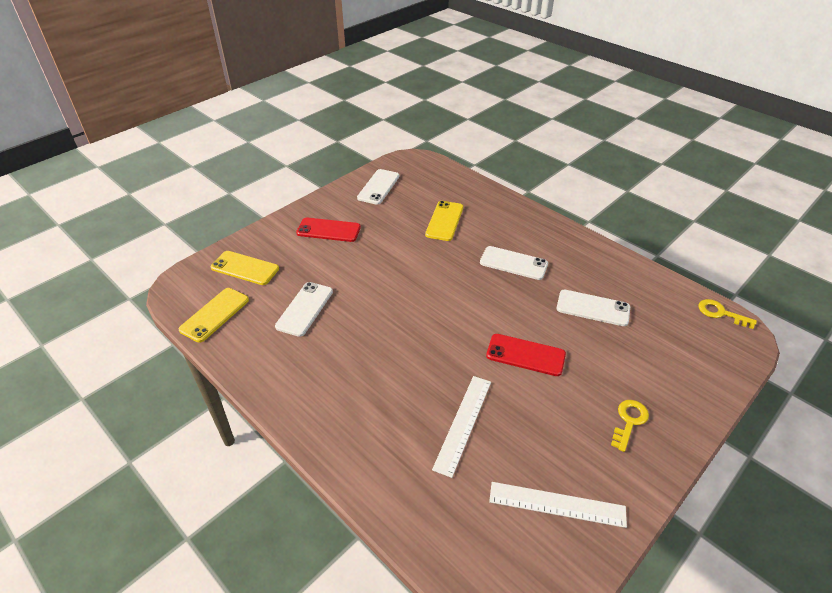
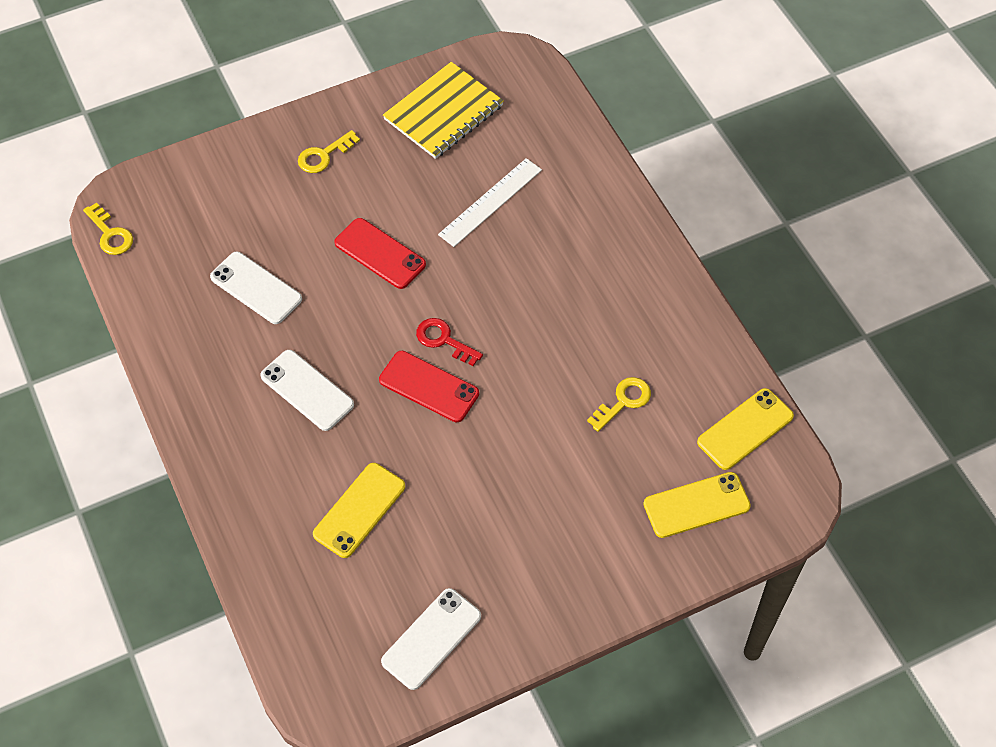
camera: 160 degrees left, 15 degrees up
(245, 268) = (696, 505): yellow phone -> yellow phone turned 60 degrees counterclockwise
(305, 309) = (623, 401): white phone -> yellow key
(328, 230) = (552, 549): red phone -> red phone (429, 387)
(444, 312) = (444, 340): none -> red key
(557, 504) = (443, 112): white ruler -> yellow notebook

